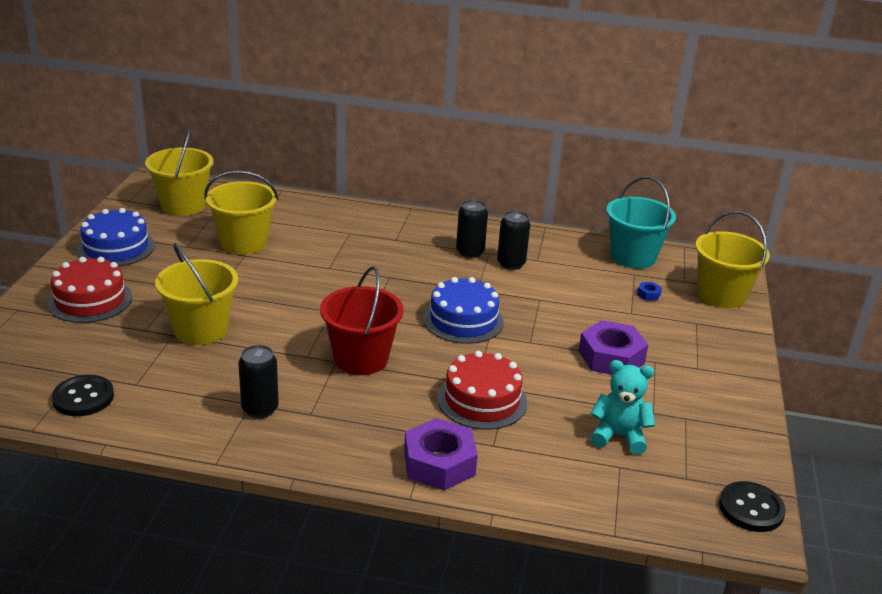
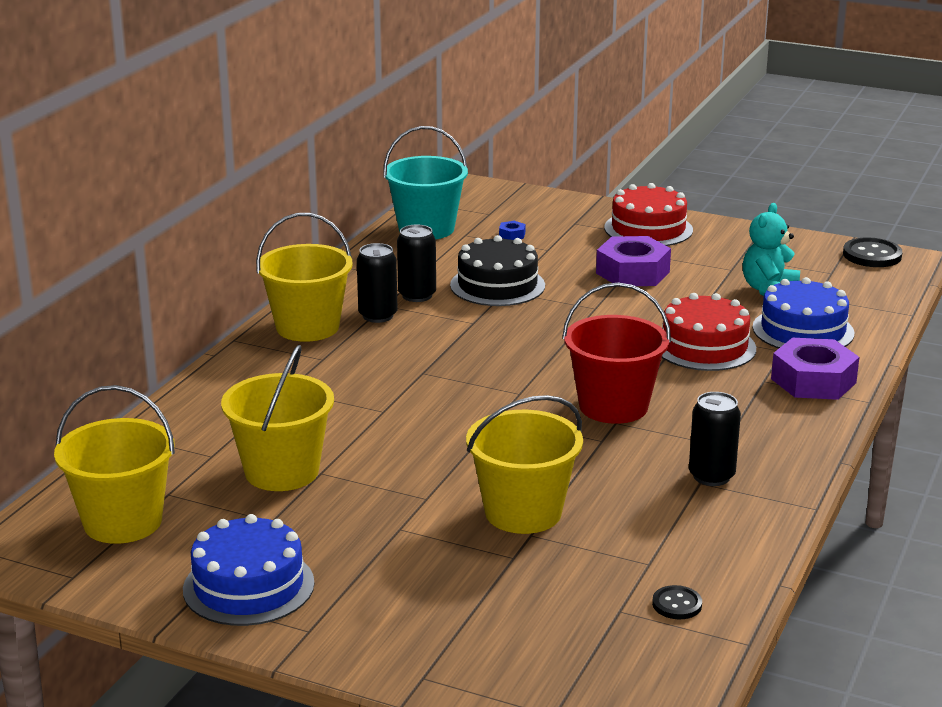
camera: 75 degrees left, 5 degrees down
(83, 397) = (677, 604): black button -> black button, size x0.59
(90, 300) = (414, 607): red cake -> red cake (648, 229)
(463, 320) = (541, 338): blue cake -> blue cake (803, 330)
(547, 295) = (497, 285): none -> black cake
(721, 295) = (523, 202): yellow bucket -> yellow bucket (307, 327)

